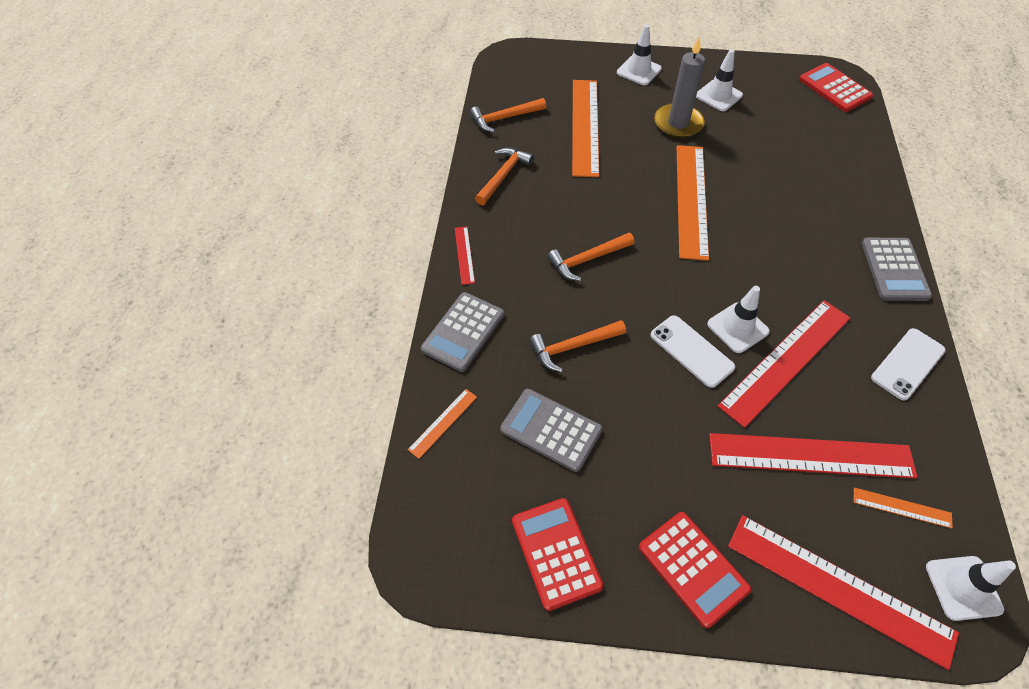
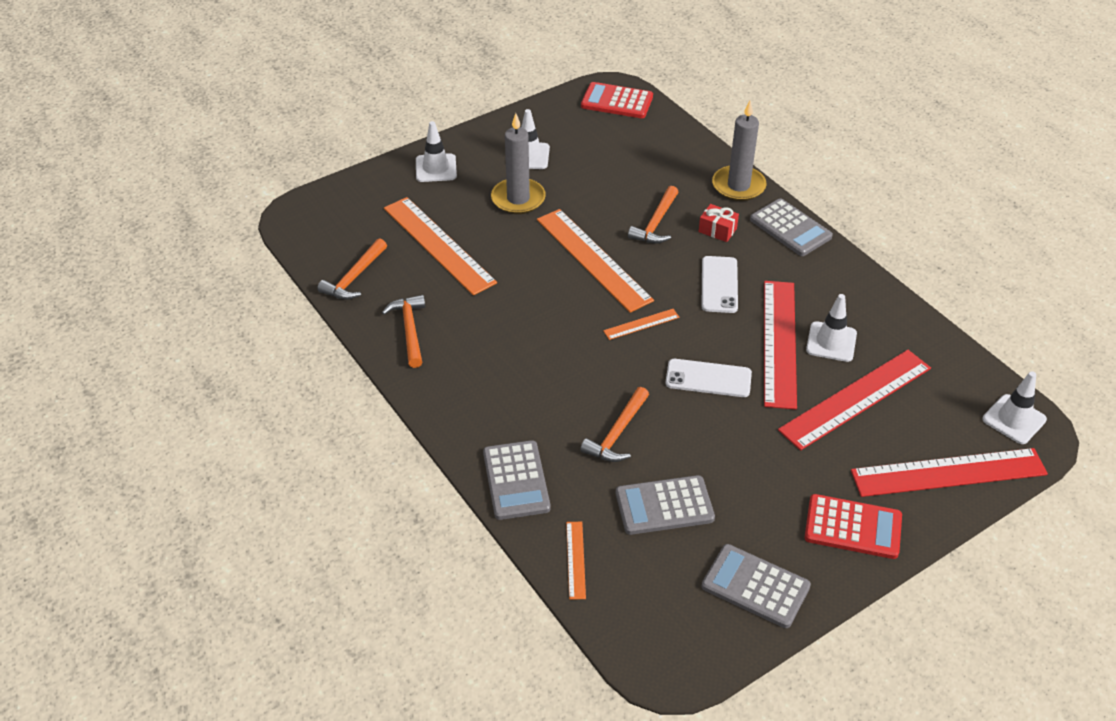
camera: 40 degrees left, 10 degrees down
(464, 255) = (448, 418): red ruler -> none
(556, 553) = (755, 586): red calculator -> grey calculator
(587, 260) = (558, 358): orange hammer -> orange hammer (656, 223)
(737, 328) = (724, 340): white traffic cone -> white traffic cone (831, 342)
(822, 234) = (717, 230): none -> red gift
(879, 208) = (738, 186): none -> grey candle
(902, 508) = (939, 394): orange ruler -> orange ruler (641, 324)
(907, 364) = (858, 293): white phone -> white phone (719, 285)

